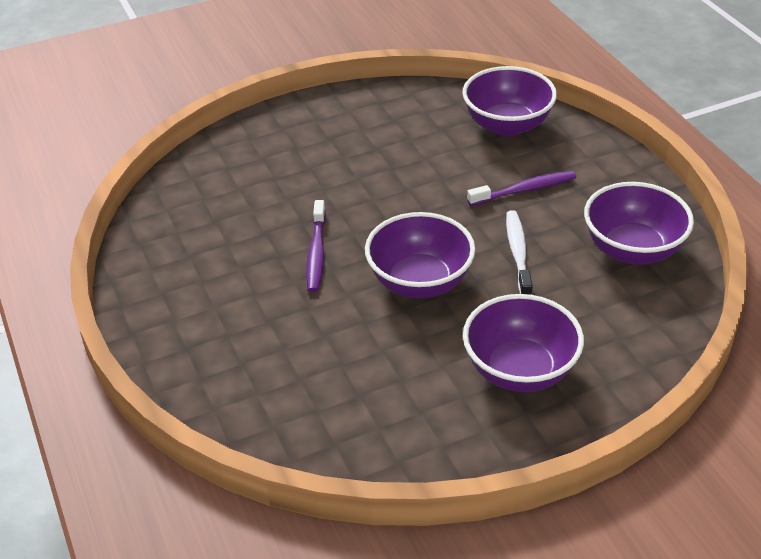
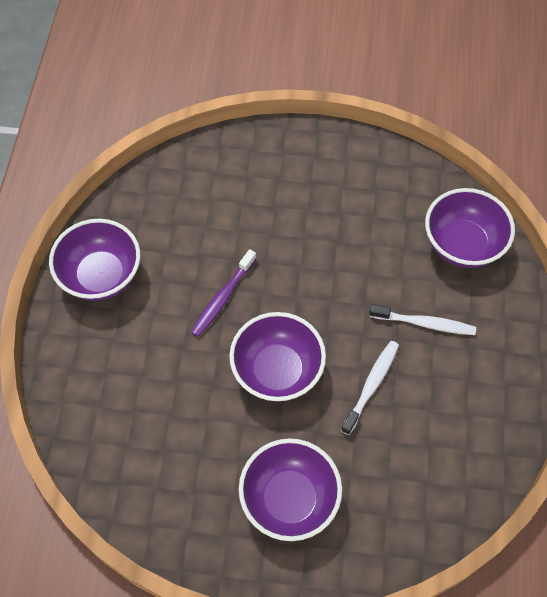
camera: 30 degrees right, 20 degrees up
(525, 190) = (424, 323): purple toothbrush -> white toothbrush
(632, 250) = (464, 436): purple bowl -> purple bowl (101, 276)

